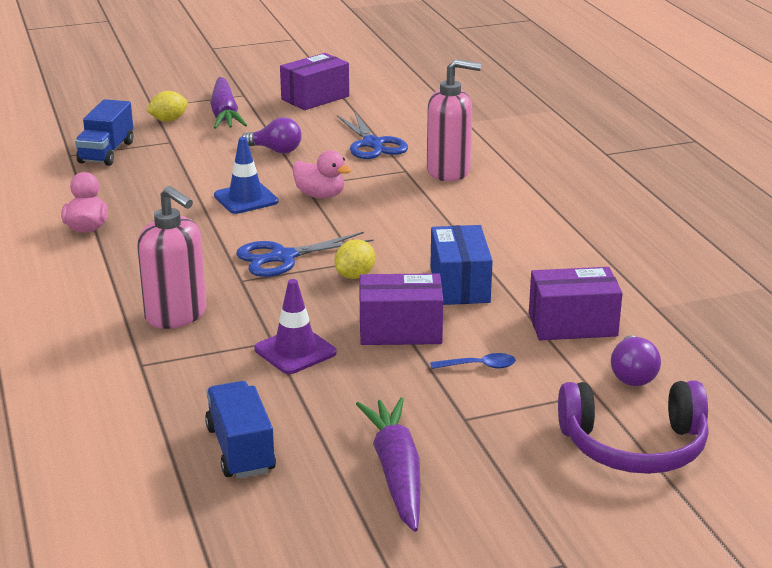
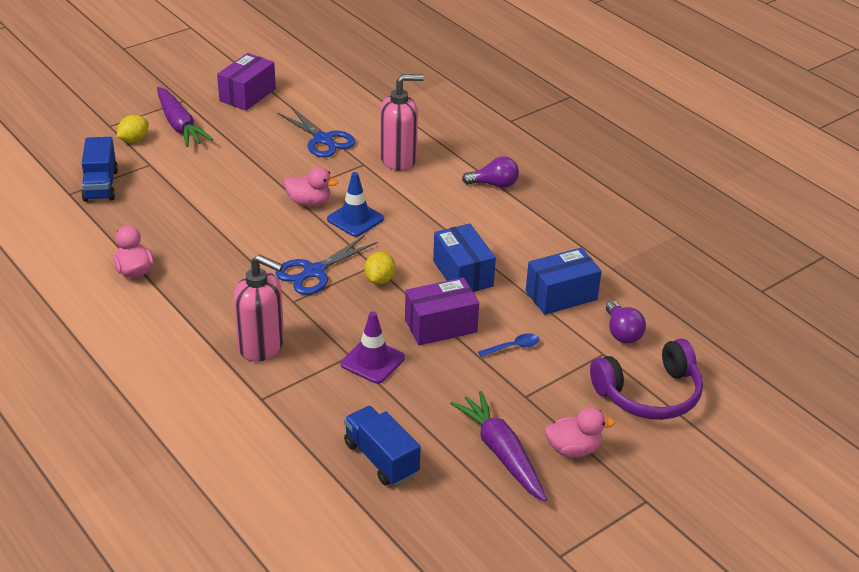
camera: 20 degrees left, 10 degrees up
(246, 199) = (250, 216): blue traffic cone -> blue traffic cone (355, 219)
(276, 150) = (246, 159): purple light bulb -> purple light bulb (494, 184)
(494, 487) = (573, 449): none -> pink duck
(572, 324) = (561, 295): purple box -> blue box

